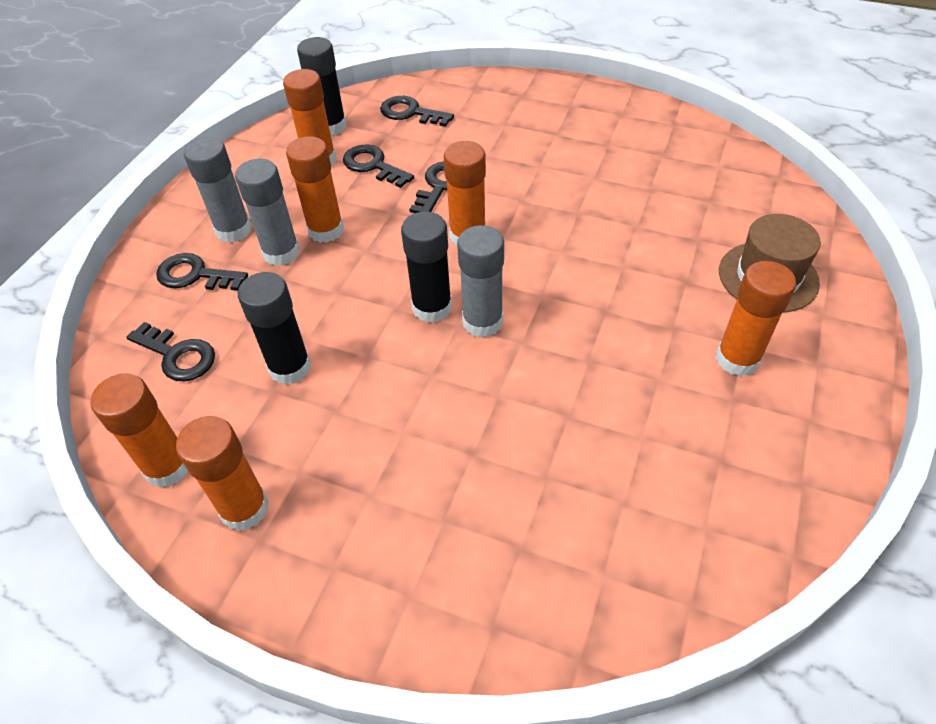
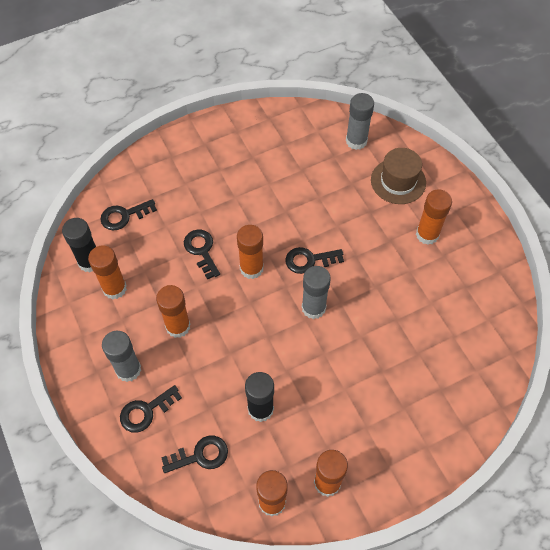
camera: 50 degrees left, 10 degrees up
(281, 253) = (173, 359): grey glue stick -> grey glue stick (356, 141)
(373, 165) = (149, 267): black key -> black key (309, 260)
(432, 307) = (283, 321): black glue stick -> none

